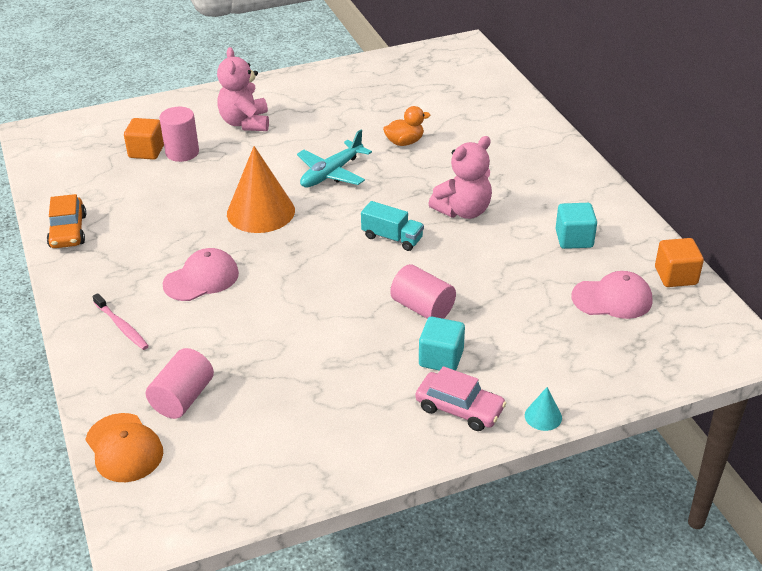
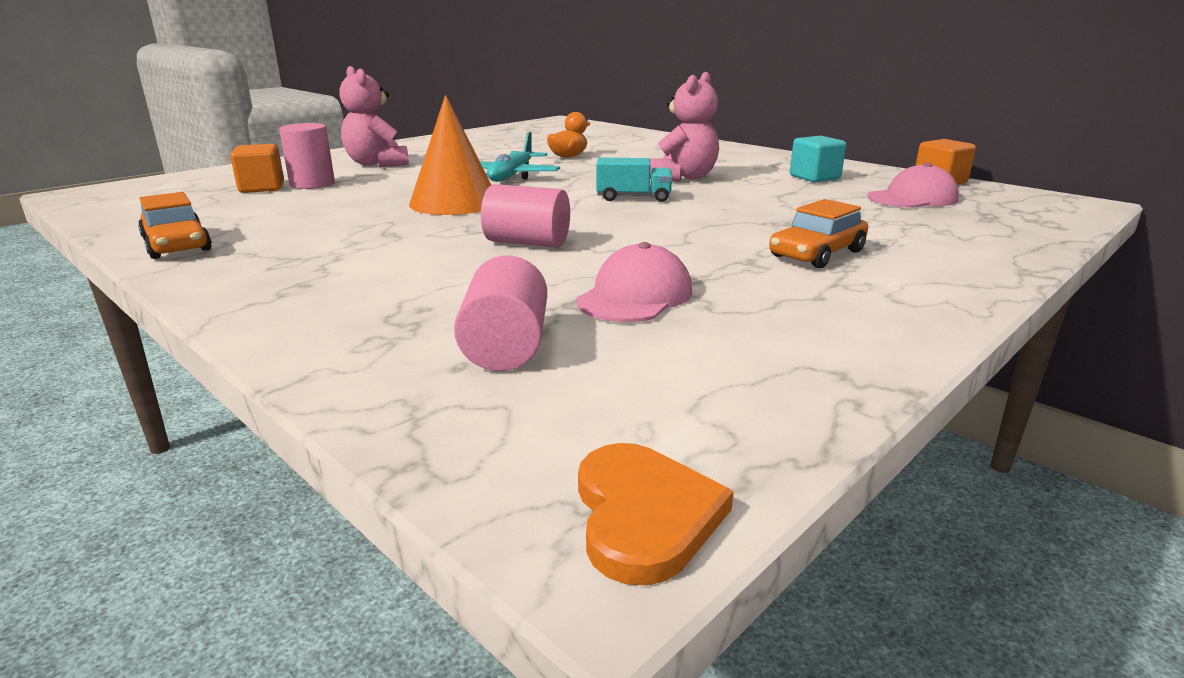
camera: 25 degrees left, 15 degrees down
(122, 326) = (330, 302): pink toothbrush -> none
(124, 448) = (451, 424): orange cap -> none
(161, 525) = (644, 515): none -> orange heart
(201, 279) = (423, 250): pink cap -> pink cap (635, 296)
(422, 308) = (737, 228): pink cylinder -> pink cylinder (527, 242)
(441, 358) = (817, 254): turquoise cube -> orange car
(459, 409) = (906, 282): pink car -> none
(543, 416) = (1004, 270): turquoise cone -> none

